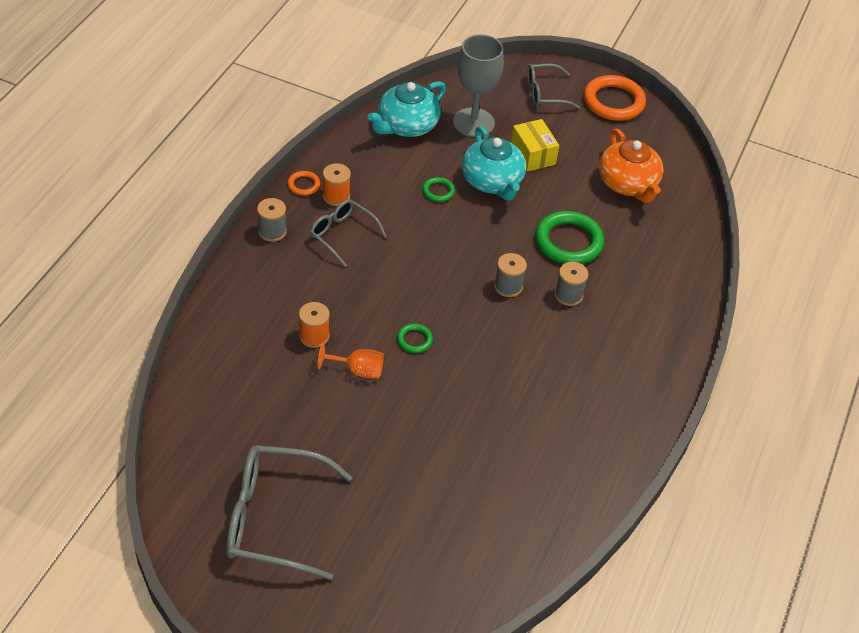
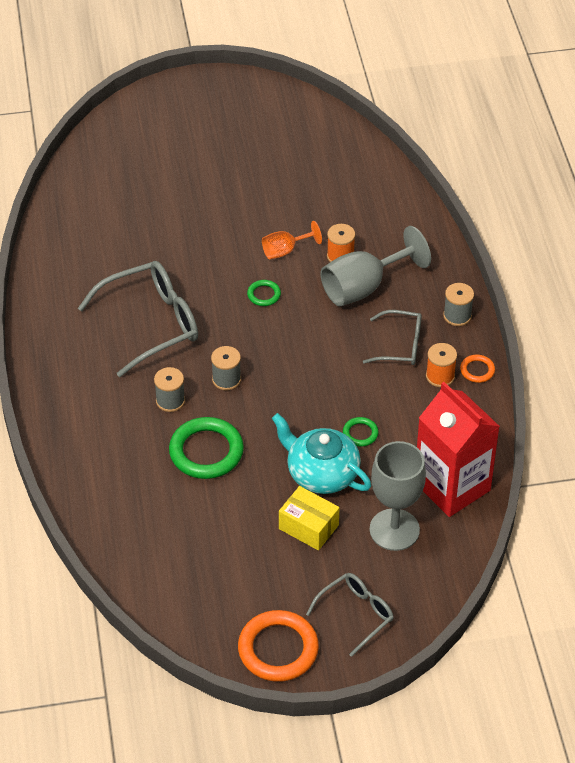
camera: 150 degrees right, 0 degrees up
(275, 519) = (251, 138): grey glasses -> grey glasses (150, 324)
(322, 297) = (363, 287): none -> grey goblet
(406, 125) = (452, 486): turquoise teapot -> red carton
(628, 184) = (194, 549): orange teapot -> none

